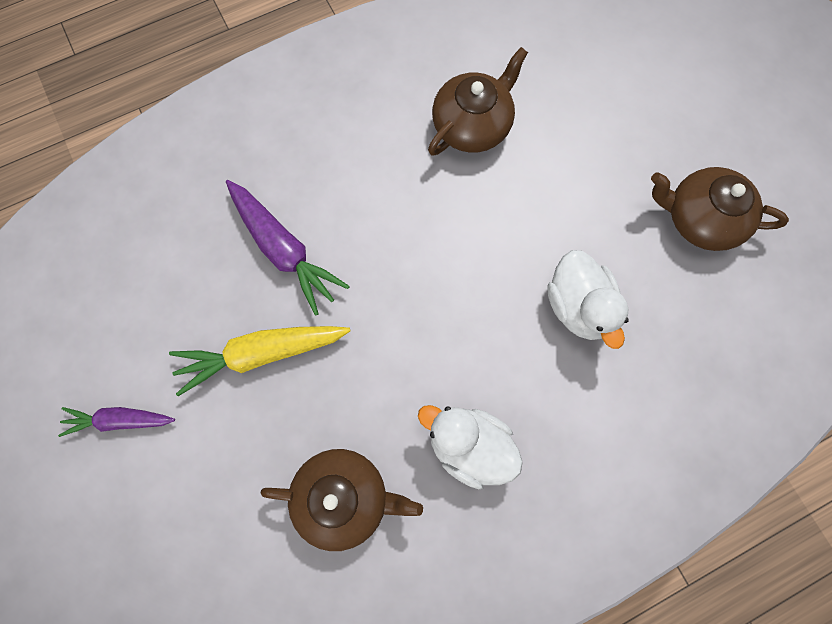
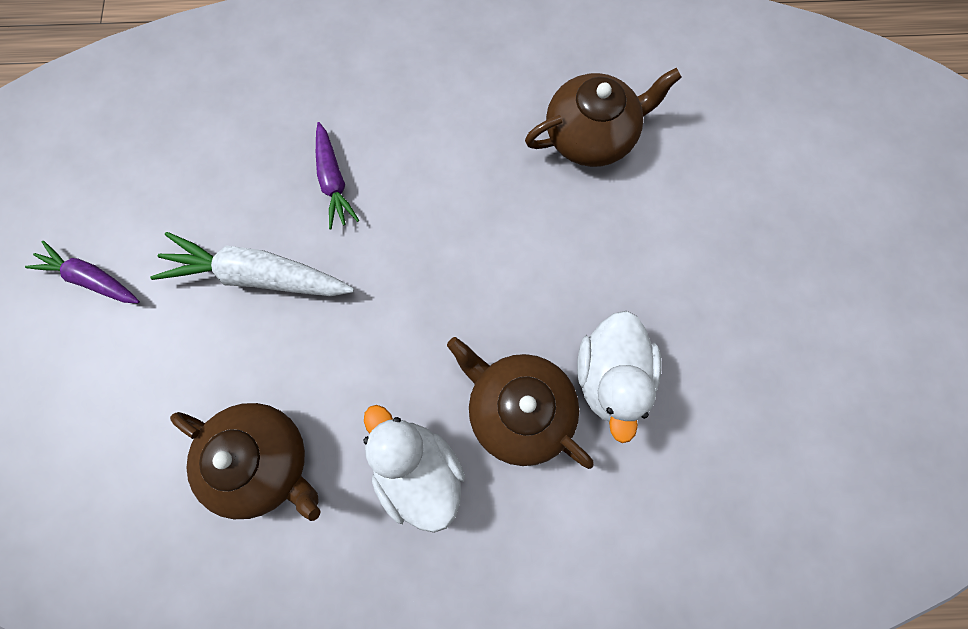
camera: 25 degrees right, 0 degrees up
(261, 354) = (257, 276): yellow carrot -> white carrot
(284, 250) = (333, 181): purple carrot -> purple carrot, size x0.62
(700, 219) = (797, 342): brown teapot -> brown teapot (518, 409)

